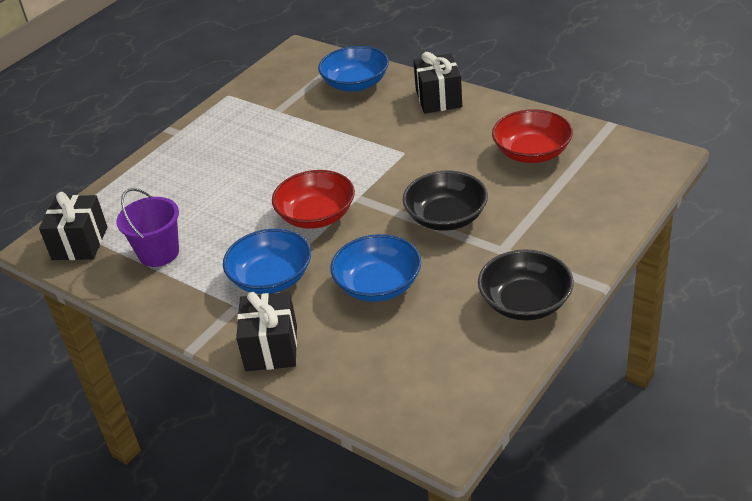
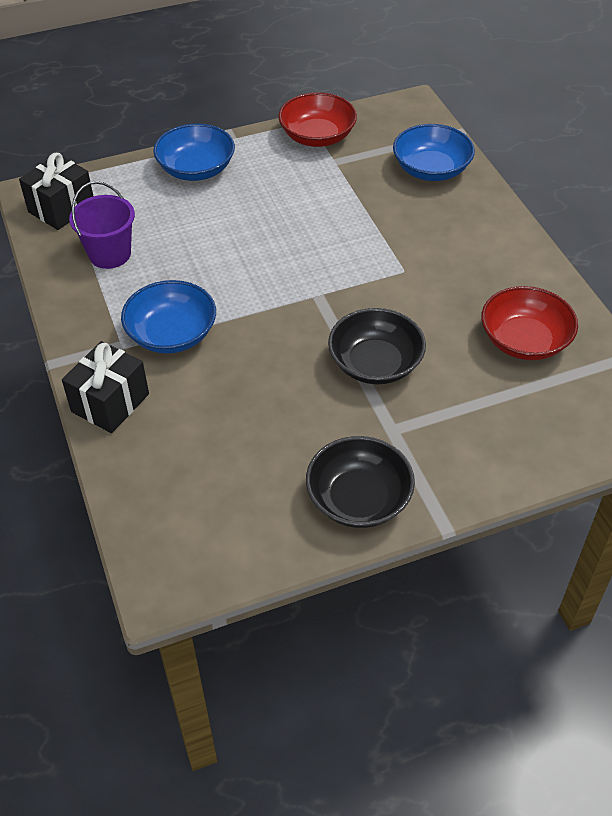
camera: 30 degrees right, 10 degrees up
(316, 216) = (266, 293): red bowl -> red bowl (317, 136)
(378, 285) = (250, 397): blue bowl -> blue bowl (196, 169)
(438, 99) = (493, 228): black gift -> none

